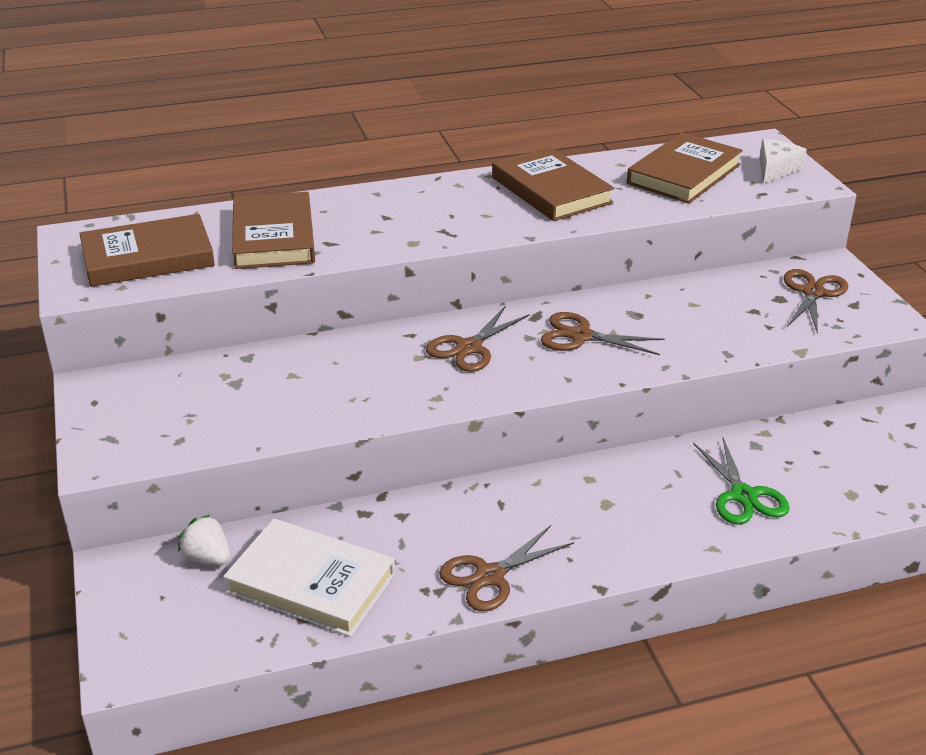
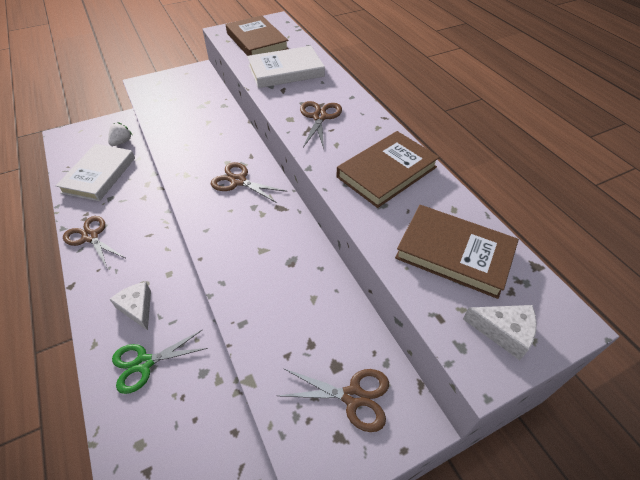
camera: 80 degrees right, 15 degrees up
(273, 237) = (286, 71): brown book -> white book
(580, 336) = (257, 232): brown scissors -> brown scissors (319, 117)
(652, 508) = (137, 308): none -> white cheese

